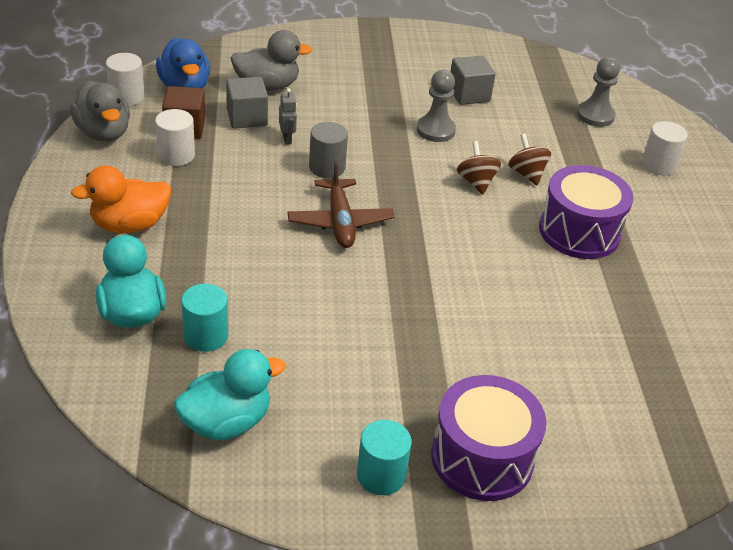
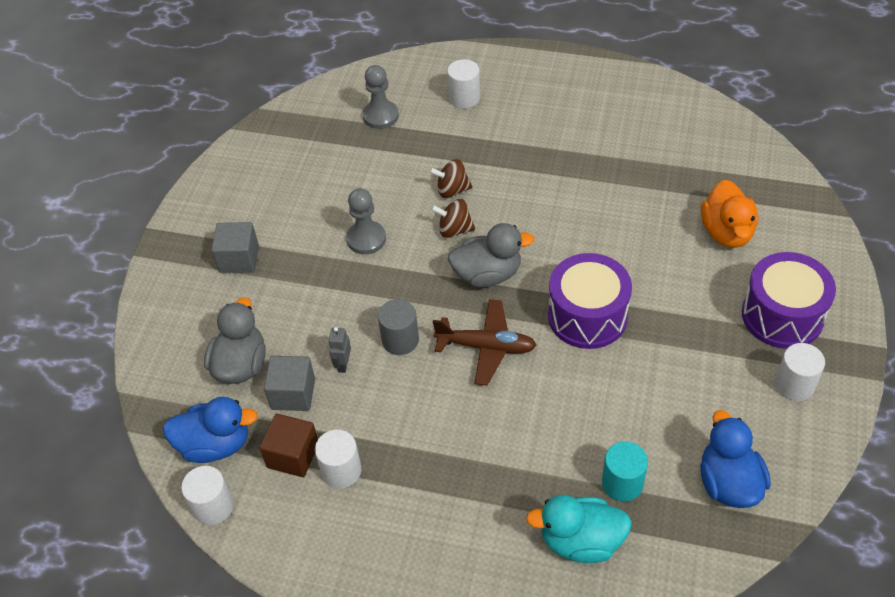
camera: 65 degrees left, 10 degrees up
(104, 133) = (277, 538): grey duck -> grey duck (487, 274)
(129, 225) = (448, 529): orange duck -> orange duck (726, 232)
(226, 422) = (728, 483): turquoise duck -> blue duck
(287, 139) = (343, 364): grey robot -> grey robot turned 90 degrees counterclockwise
(381, 475) = (794, 385): turquoise cylinder -> white cylinder
(469, 94) = (316, 198): grey cube -> grey cube (239, 259)
(579, 231) = (539, 178): purple drum -> purple drum (587, 316)

